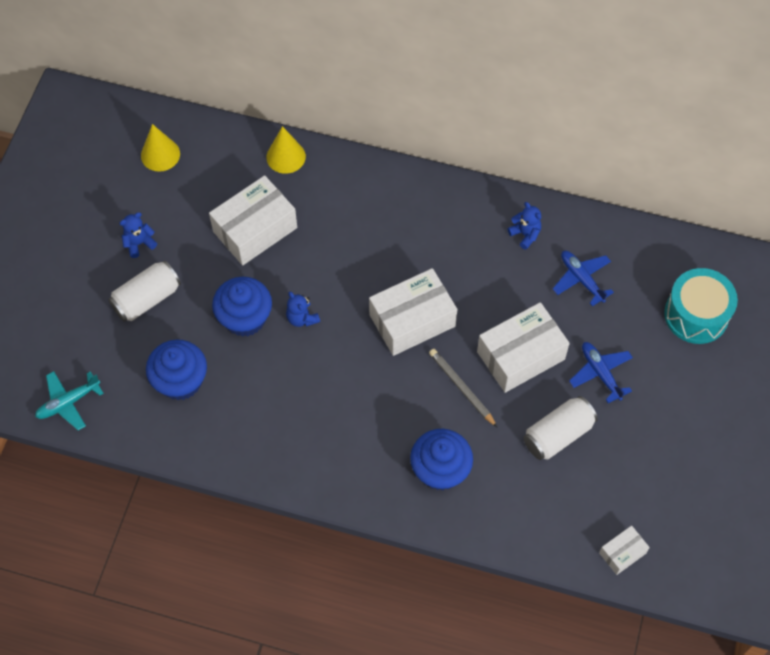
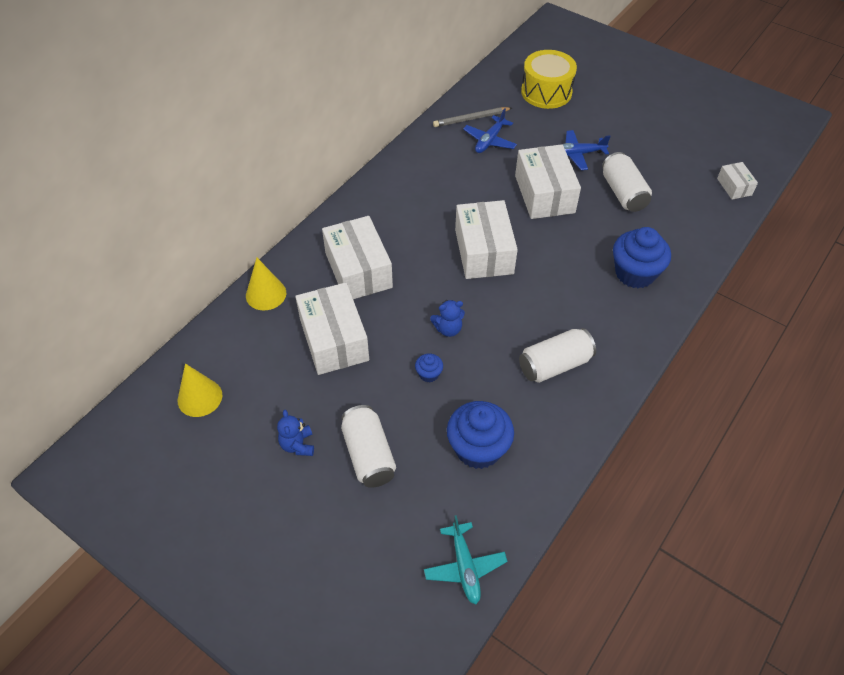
camera: 70 degrees left, 10 degrees down
(245, 318) = (429, 374): blue cupcake -> blue cupcake, size x0.46
(293, 421) = (554, 365): none -> white can
(343, 219) = (358, 270): none -> white box
(461, 388) = (561, 238): grey pencil -> grey pencil (471, 119)
(525, 234) = (433, 160): blue teddy bear -> none
(581, 279) = (489, 140): blue plane -> blue plane turned 45 degrees counterclockwise
(696, 315) = (546, 92): turquoise drum -> yellow drum

